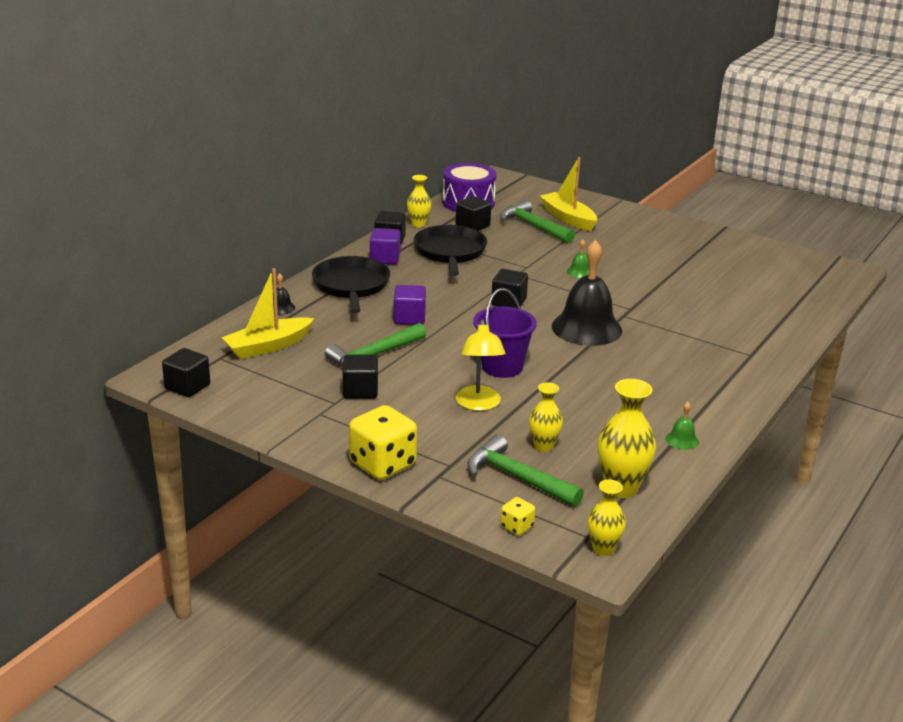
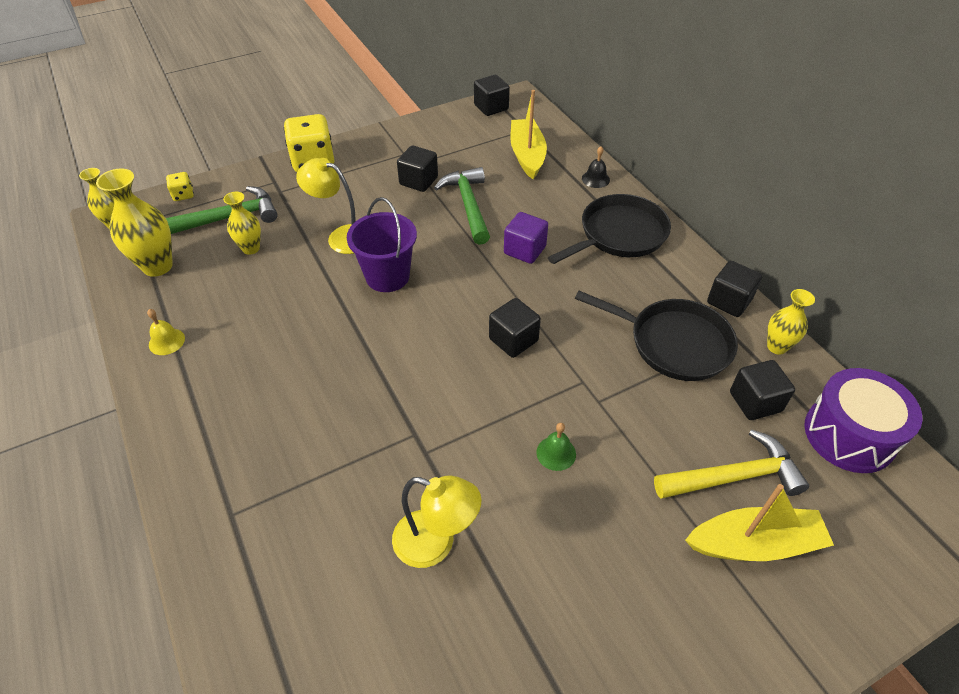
camera: 120 degrees right, 20 degrees up
(351, 286) = (619, 234): black pan -> black pan turned 60 degrees counterclockwise
(385, 259) = (677, 280): purple cube -> none
(533, 226) = (734, 476): green hammer -> yellow hammer
(586, 328) = (411, 380): black bell -> none
(678, 291) = (436, 543): none -> yellow lamp
(682, 440) = (166, 341): green bell -> yellow bell

